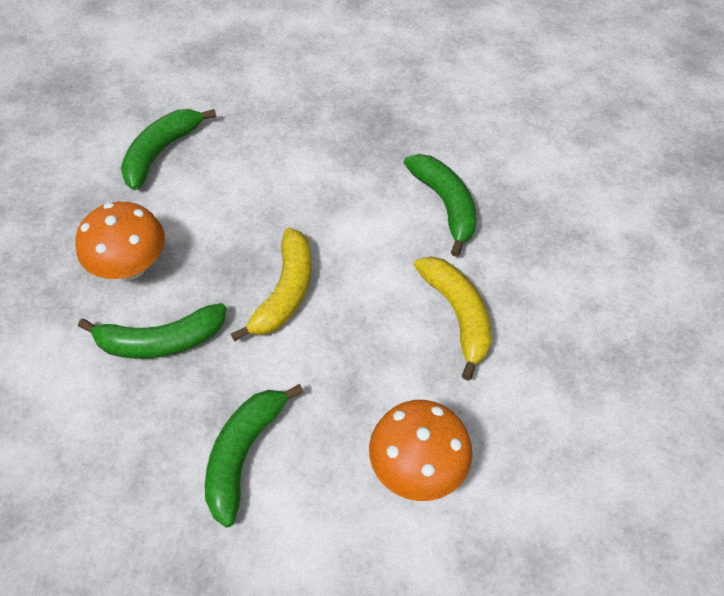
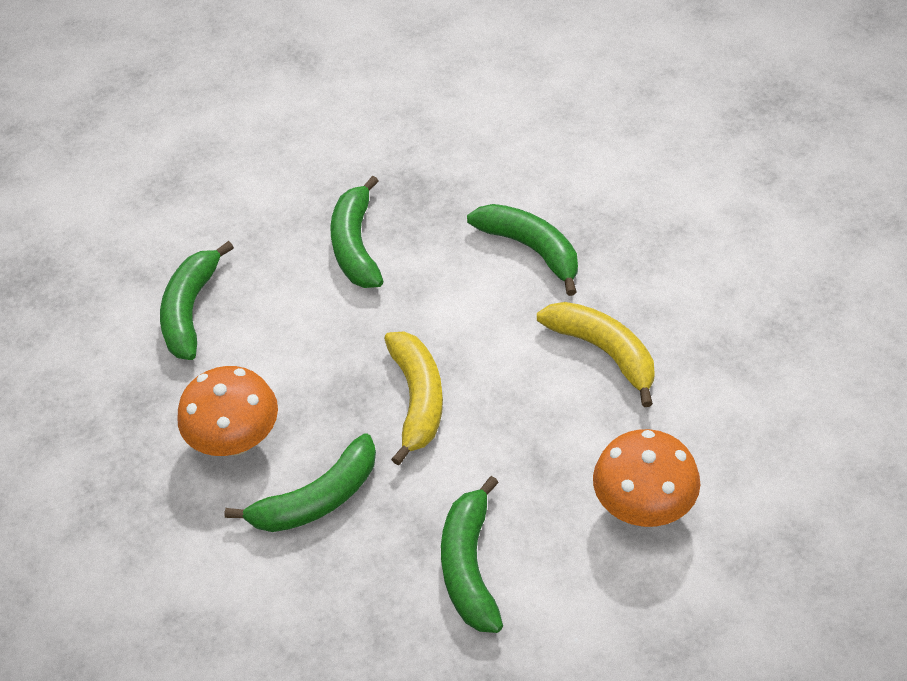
camera: 20 degrees left, 5 degrees down
(311, 149) = (356, 245): none -> green banana

